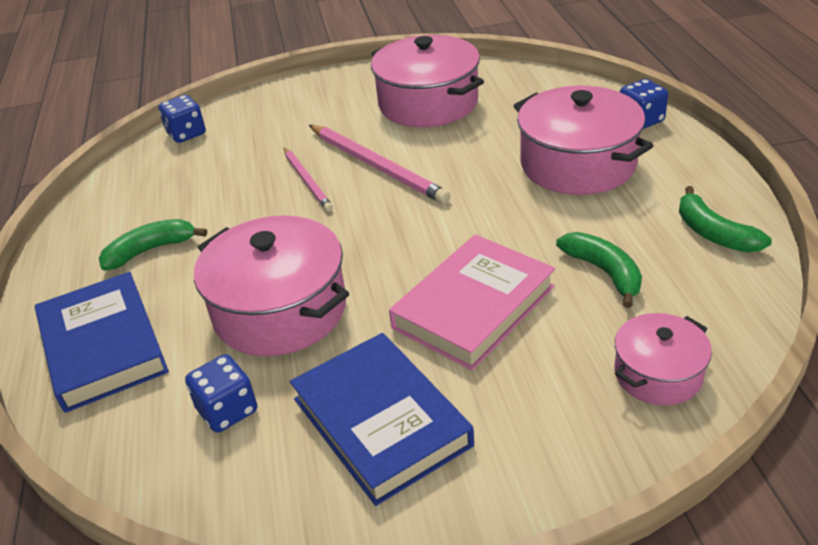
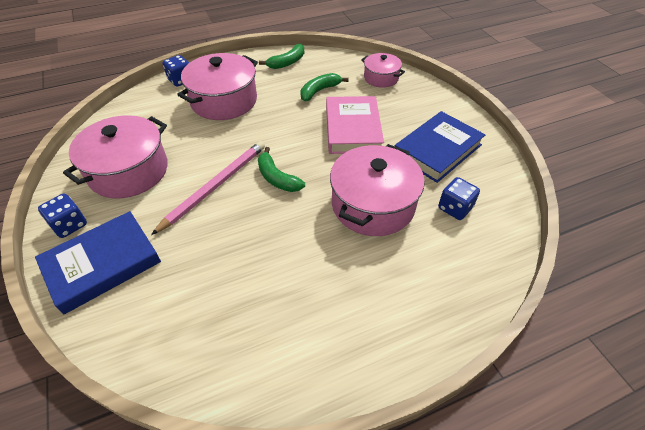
camera: 105 degrees left, 10 degrees up
(103, 346) = (431, 292): blue book -> blue book (102, 264)
(150, 250) = (324, 303): green banana -> green banana (277, 178)
(186, 134) = (133, 344): blue dice -> blue dice (70, 225)
(307, 181) = (231, 222): pink pencil -> none
(474, 307) = (353, 129): pink book -> pink book turned 60 degrees clockwise

